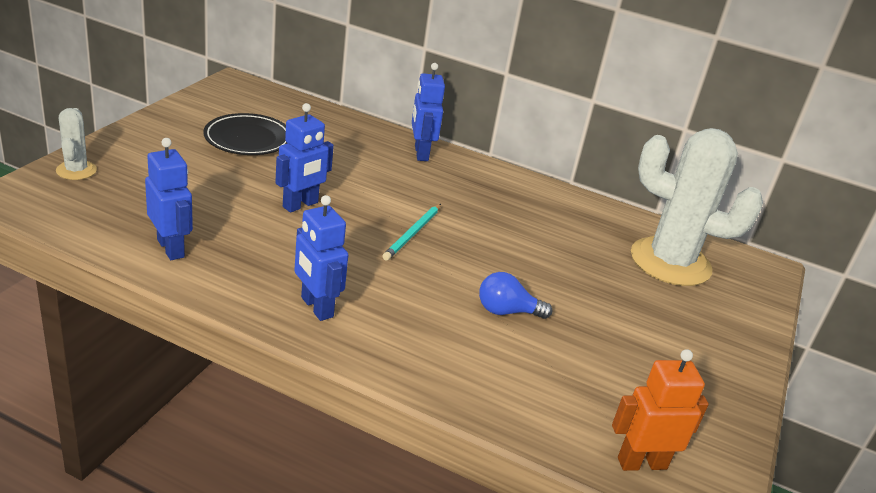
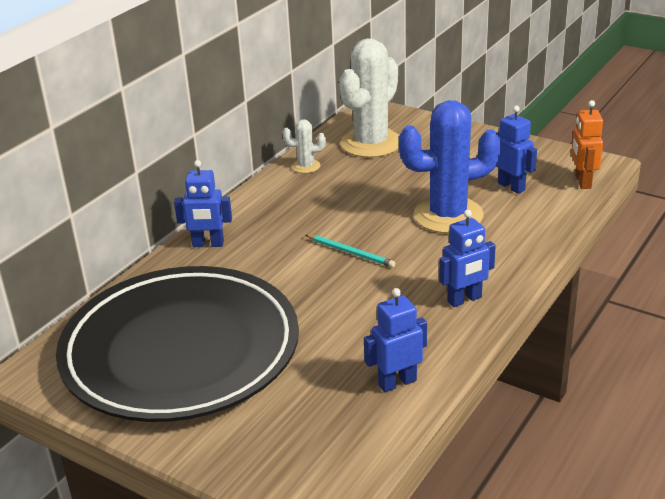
camera: 75 degrees left, 0 degrees up
(76, 170) = (258, 467): white cactus -> white cactus (306, 166)
(248, 139) = (181, 351): black plate -> black plate, size x2.50
(300, 205) = (312, 312): blue robot -> blue robot (511, 186)
(507, 311) = (448, 215): blue light bulb -> blue cactus

